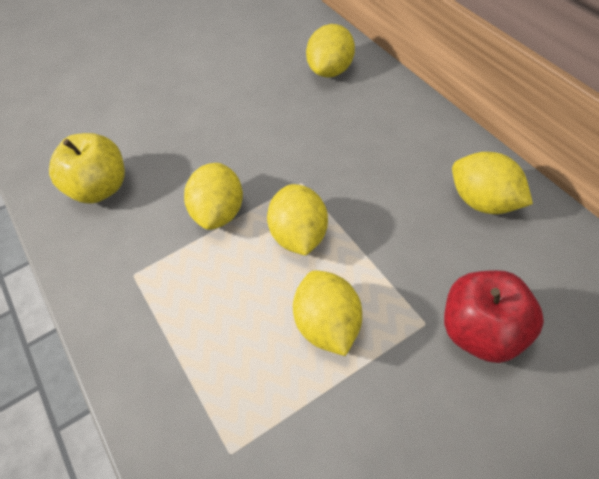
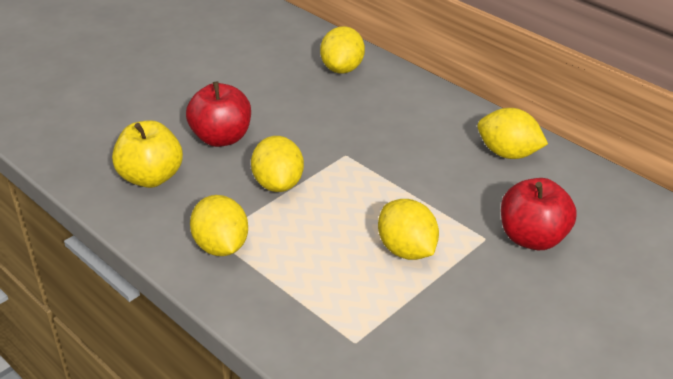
camera: 20 degrees left, 15 degrees down
(183, 146) = (221, 138): none -> red apple
(300, 236) = (359, 192): yellow lemon -> yellow lemon (221, 246)

